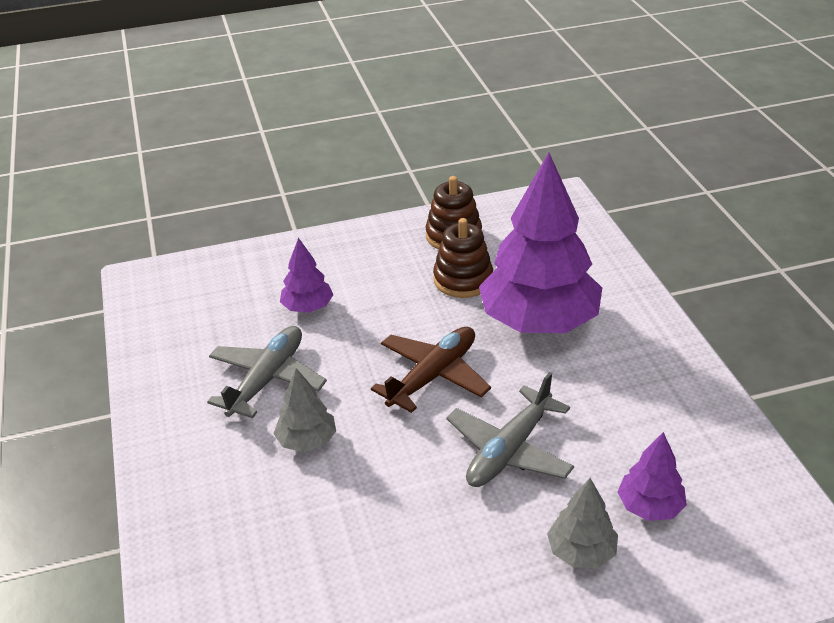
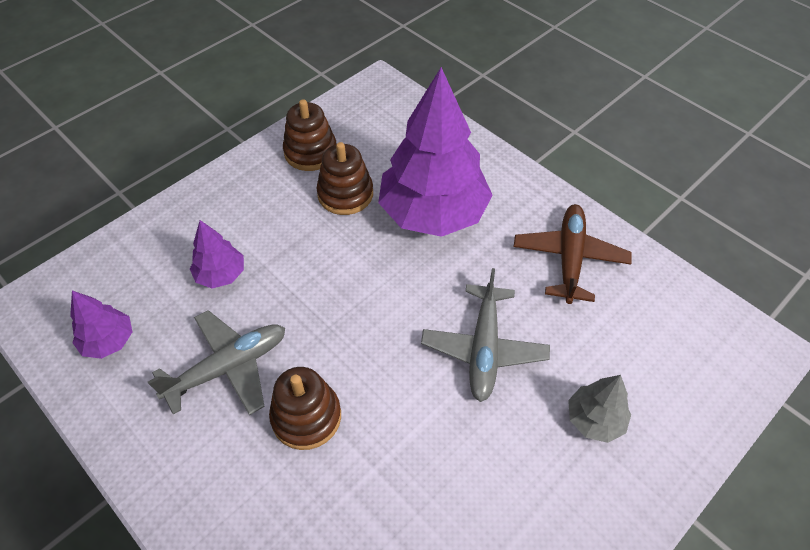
camera: 30 degrees left, 15 degrees up
(267, 379) = (228, 367): grey plane -> grey plane turned 60 degrees clockwise
(307, 441) = (306, 417): grey tree -> brown stacking toy
(433, 376) = (378, 301): brown plane -> brown plane (569, 258)
(650, 506) = (618, 353): purple tree -> purple tree (109, 341)

